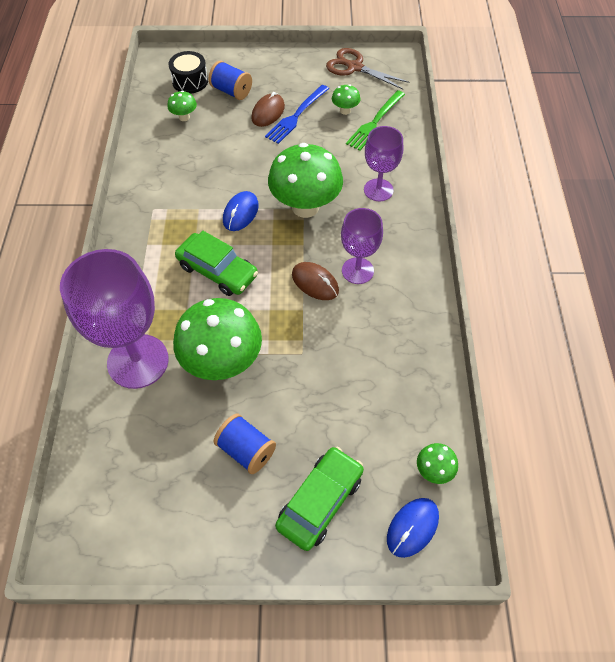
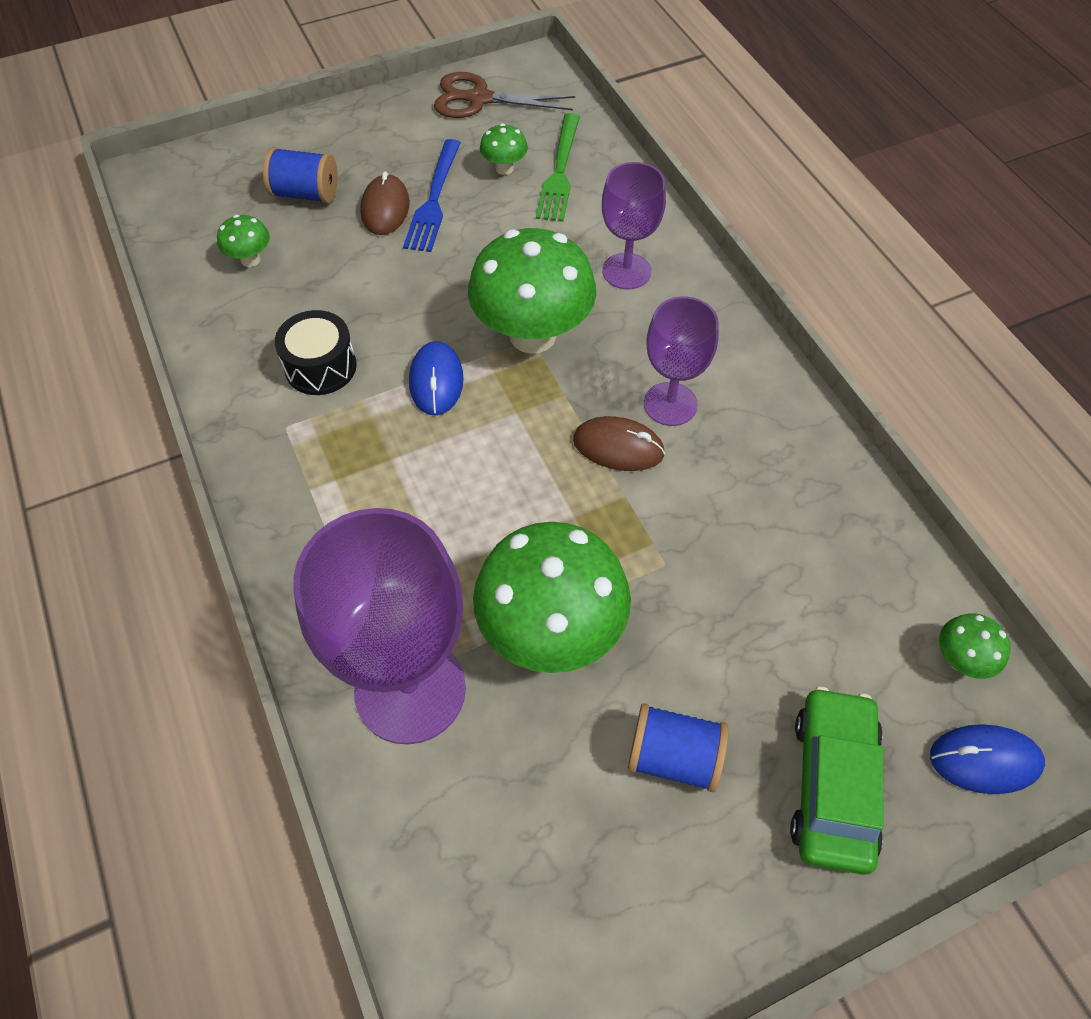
camera: 25 degrees left, 0 degrees up
(190, 81) = (226, 199): black drum -> black drum (320, 367)
(217, 271) = (454, 487): green car -> none
(412, 527) = (984, 760): blue mouse -> blue mouse turned 75 degrees clockwise

